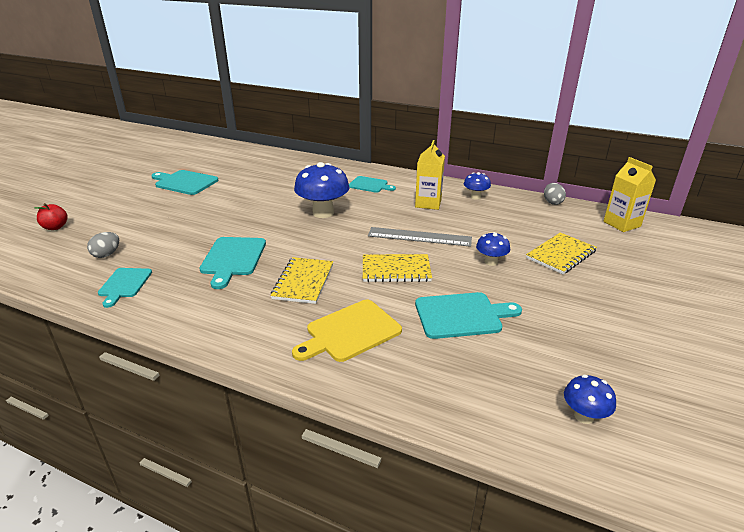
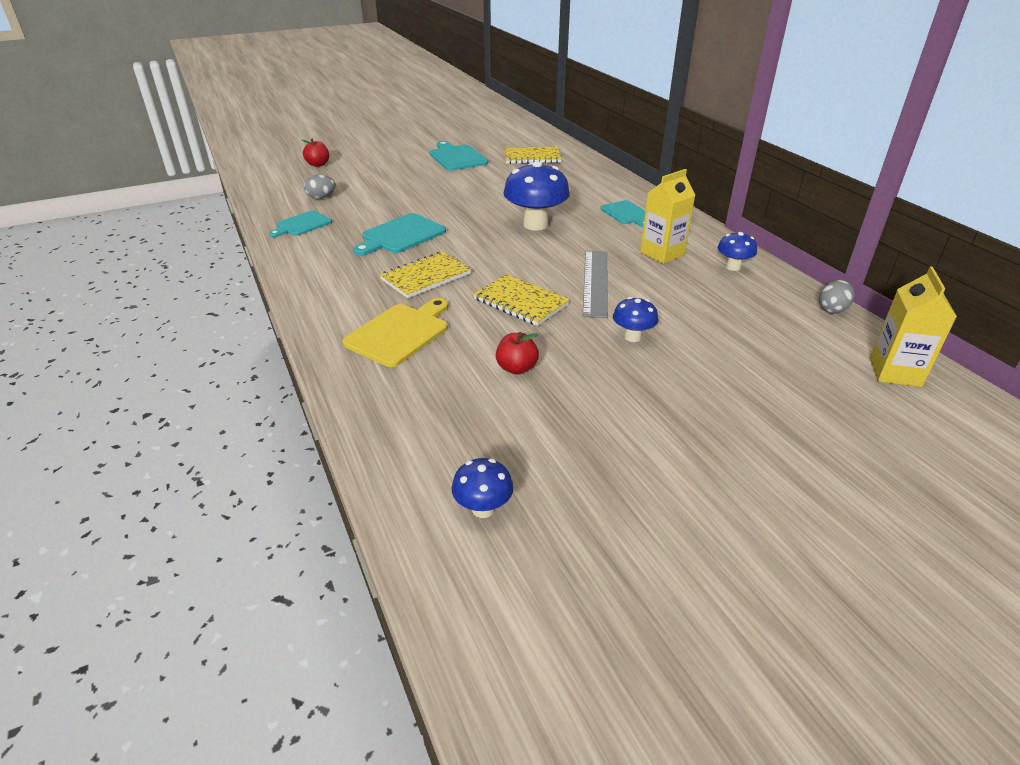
camera: 40 degrees right, 5 degrees up
(350, 332) = (400, 333): yellow cutting board -> yellow cutting board turned 120 degrees clockwise
(419, 237) = (595, 282): grey ruler -> grey ruler turned 45 degrees clockwise
(462, 315) = (516, 368): turquoise cutting board -> red apple
(561, 255) = (733, 367): yellow notebook -> yellow notebook (532, 157)

